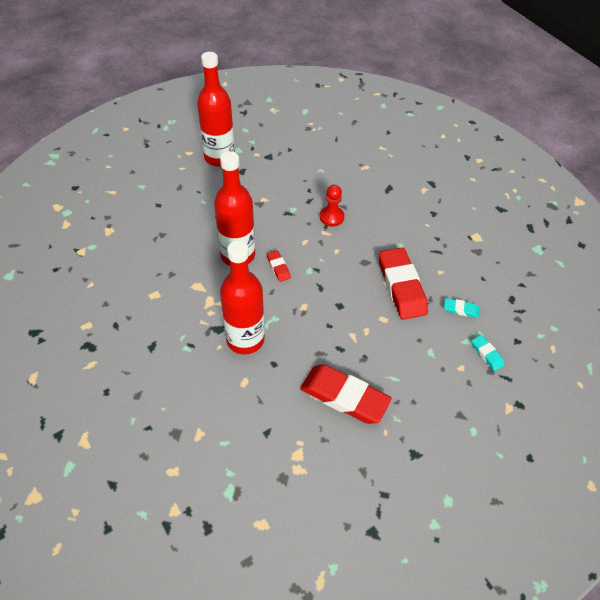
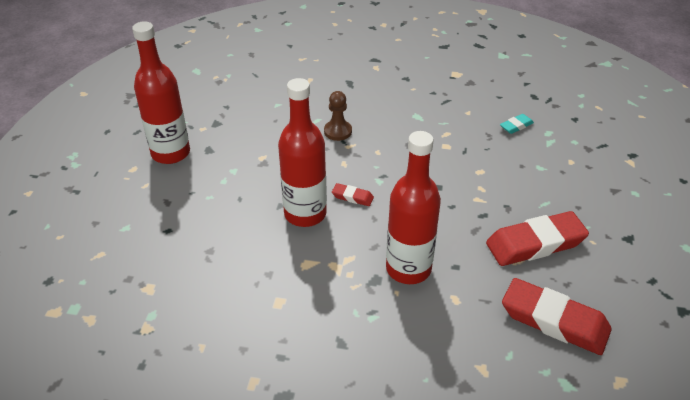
camera: 45 degrees left, 10 degrees down
(331, 217) = (338, 131): red pawn -> brown pawn
(401, 286) = (459, 141): red eraser -> red eraser (554, 321)
(487, 354) = (571, 141): turquoise eraser -> none

